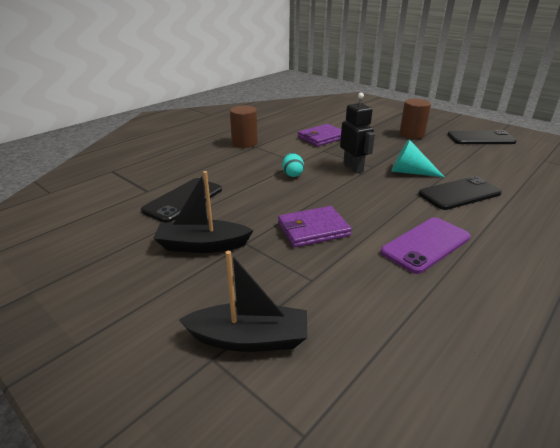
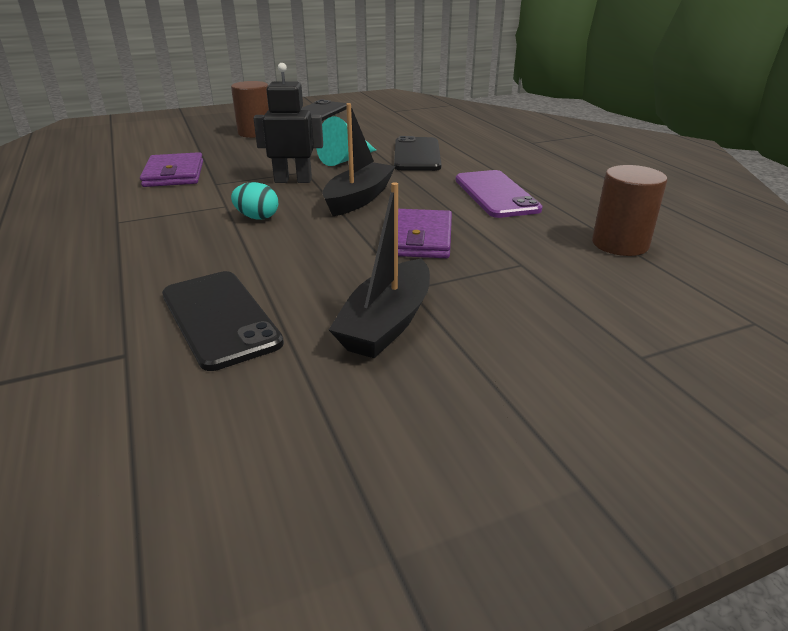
camera: 65 degrees left, 0 degrees up
(244, 143) = (85, 227): brown cylinder -> brown cylinder (620, 244)
(249, 338) = (613, 324): black boat -> black boat (358, 199)

